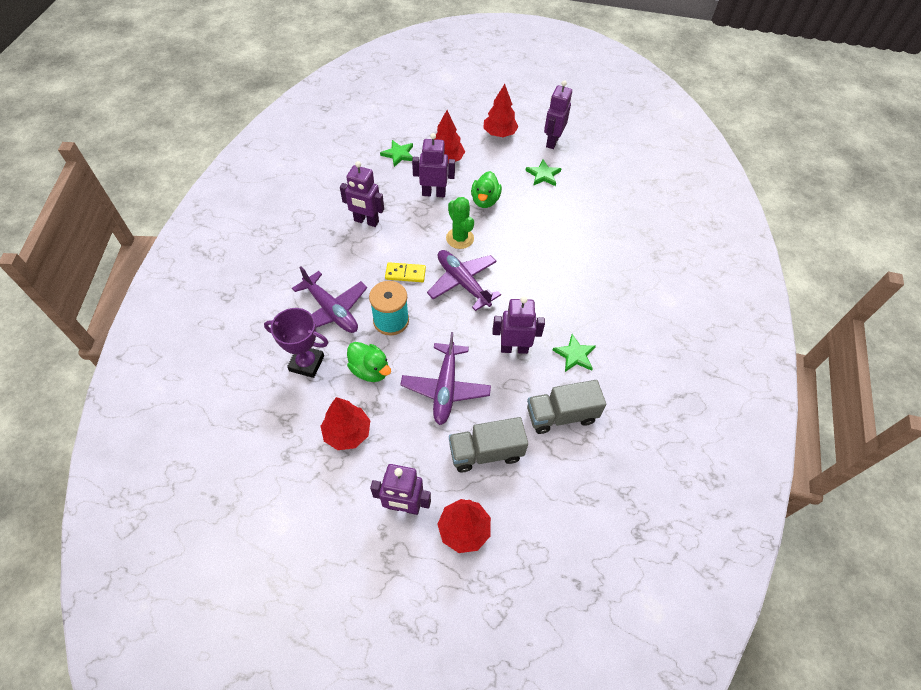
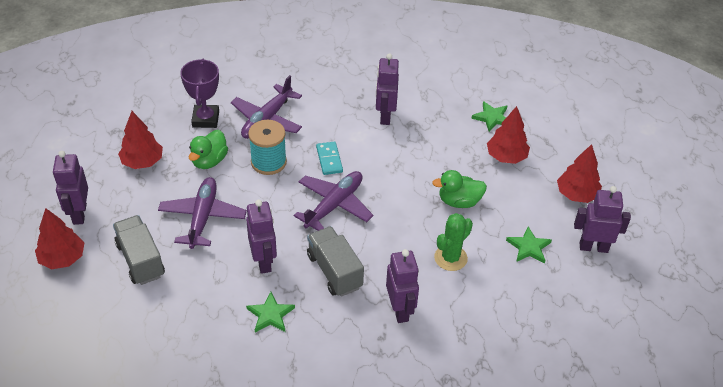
camera: 75 degrees right, 10 degrees down
(405, 274) = (329, 159): yellow domino -> turquoise domino
(433, 193) = (448, 157): purple robot -> purple robot (400, 310)
(445, 388) = (203, 217): purple plane -> purple plane turned 105 degrees clockwise
(460, 238) = (393, 191): green cactus -> green cactus (450, 258)
(561, 415) = (193, 313): grey truck -> grey truck (334, 271)

